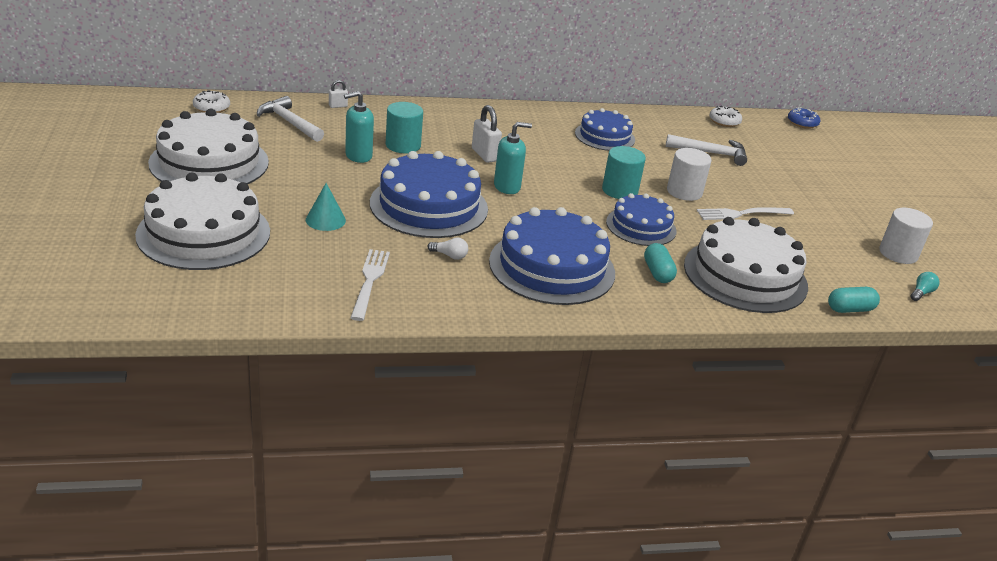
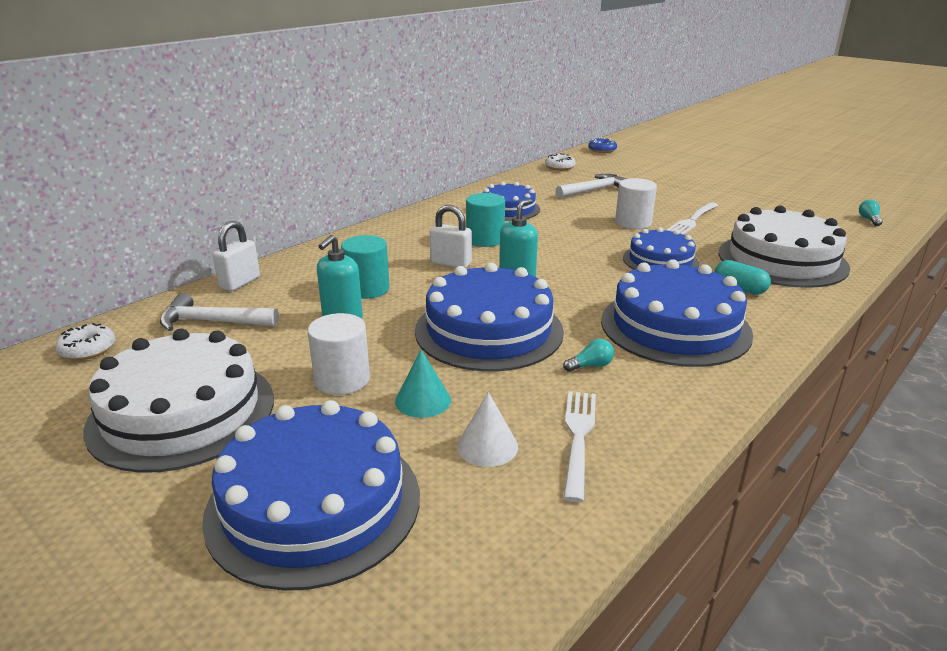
camera: 35 degrees left, 5 degrees down
(204, 233) = (314, 504): white cake -> blue cake
(318, 257) = (487, 446): none -> white cone
(338, 106) = (240, 283): white padlock -> white padlock, size x1.79
(369, 281) = (578, 438): white fork -> white fork turned 45 degrees clockwise
(449, 255) = (590, 366): white light bulb -> turquoise light bulb
(619, 190) = (595, 242): turquoise cylinder -> turquoise cylinder (485, 239)
(850, 309) = (869, 249): turquoise capsule -> none
(898, 253) = (809, 202): white cylinder -> white cylinder (342, 380)

